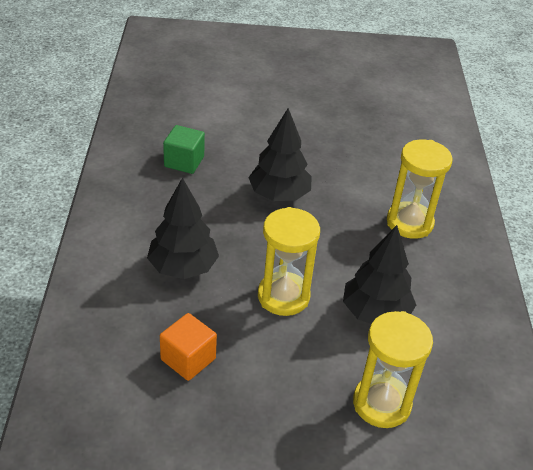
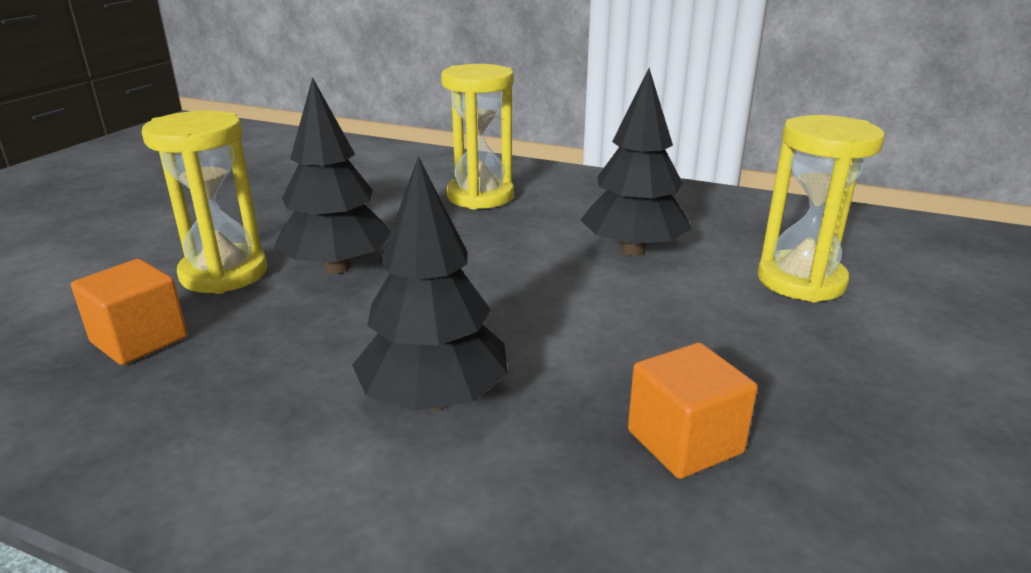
camera: 65 degrees left, 15 degrees down
(184, 162) = (139, 340): green cube -> orange cube
(283, 296) = (568, 310): yellow hourglass -> yellow hourglass (224, 274)

